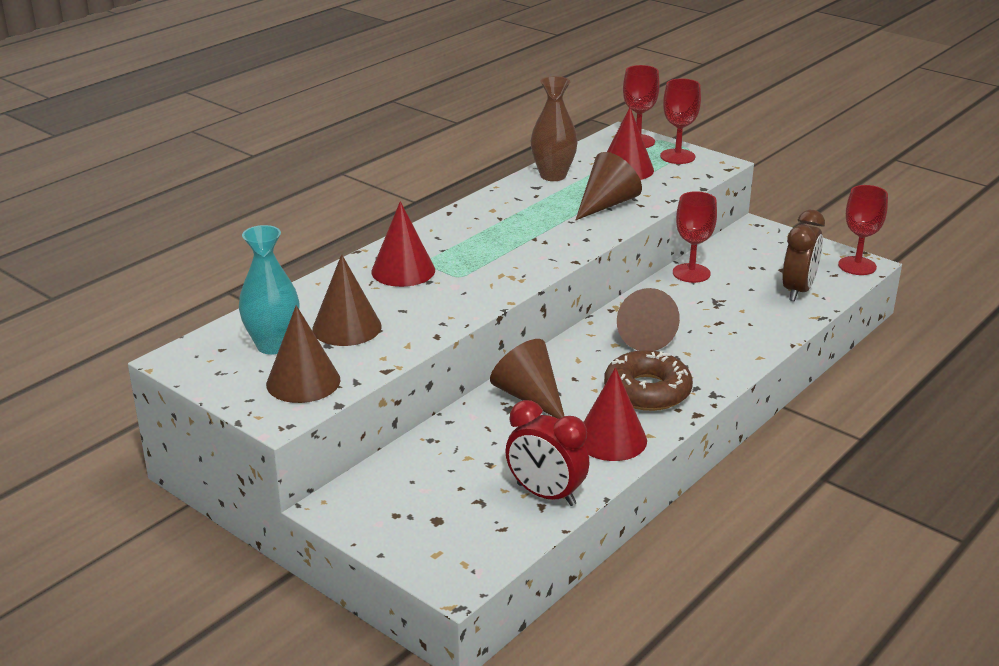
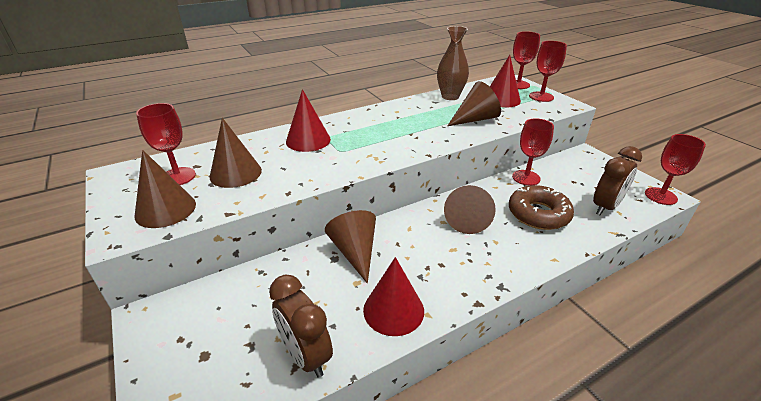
camera: 20 degrees right, 5 degrees up
(273, 345) = (178, 176): turquoise vase -> red goblet
(546, 495) = (306, 355): red clock -> brown clock
(647, 391) = (447, 269): brown donut -> brown donut (538, 214)

